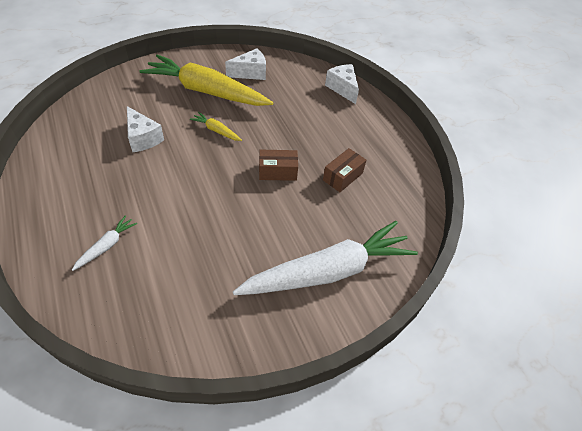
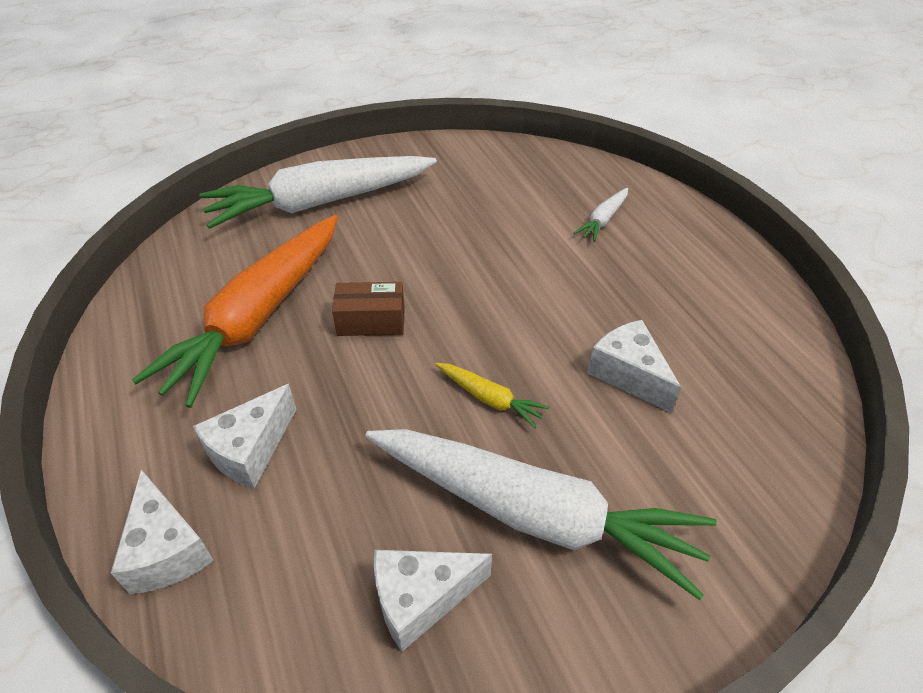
camera: 175 degrees left, 5 degrees down
(206, 91) = (533, 513): yellow carrot -> white carrot
(323, 116) = (250, 450): none -> white cheese
(342, 176) = (257, 317): brown box -> orange carrot

